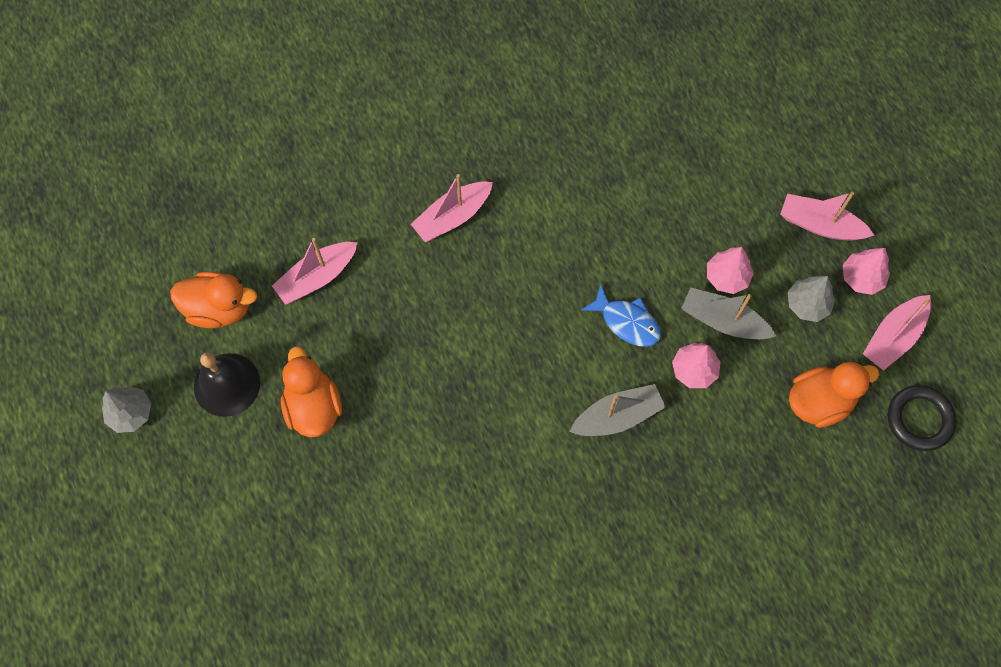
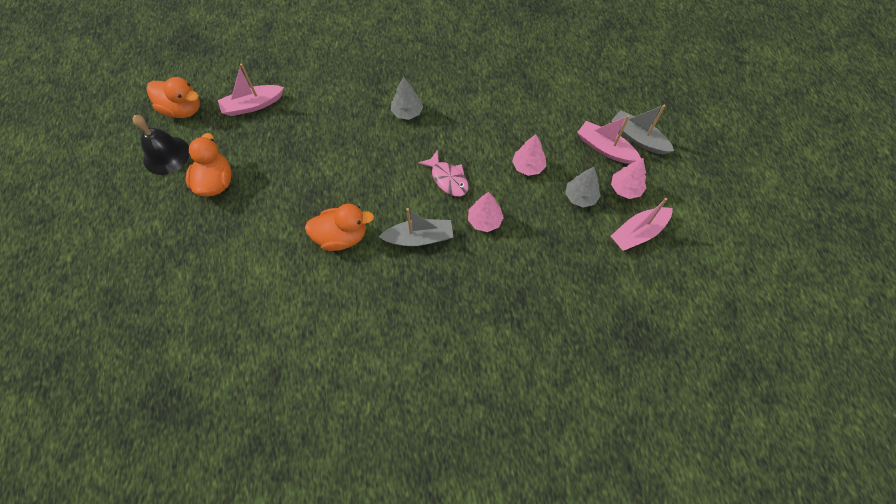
camera: 15 degrees right, 5 degrees down
(130, 413) = (98, 158): grey tree -> grey tree (407, 112)
(452, 217) = (355, 89): pink boat -> none
(626, 322) = (447, 179): blue fish -> pink fish
(723, 321) = (516, 194): grey boat -> grey boat (638, 138)
(819, 401) = (569, 263): orange duck -> orange duck (341, 236)
(919, 419) = (642, 294): black ring -> none

